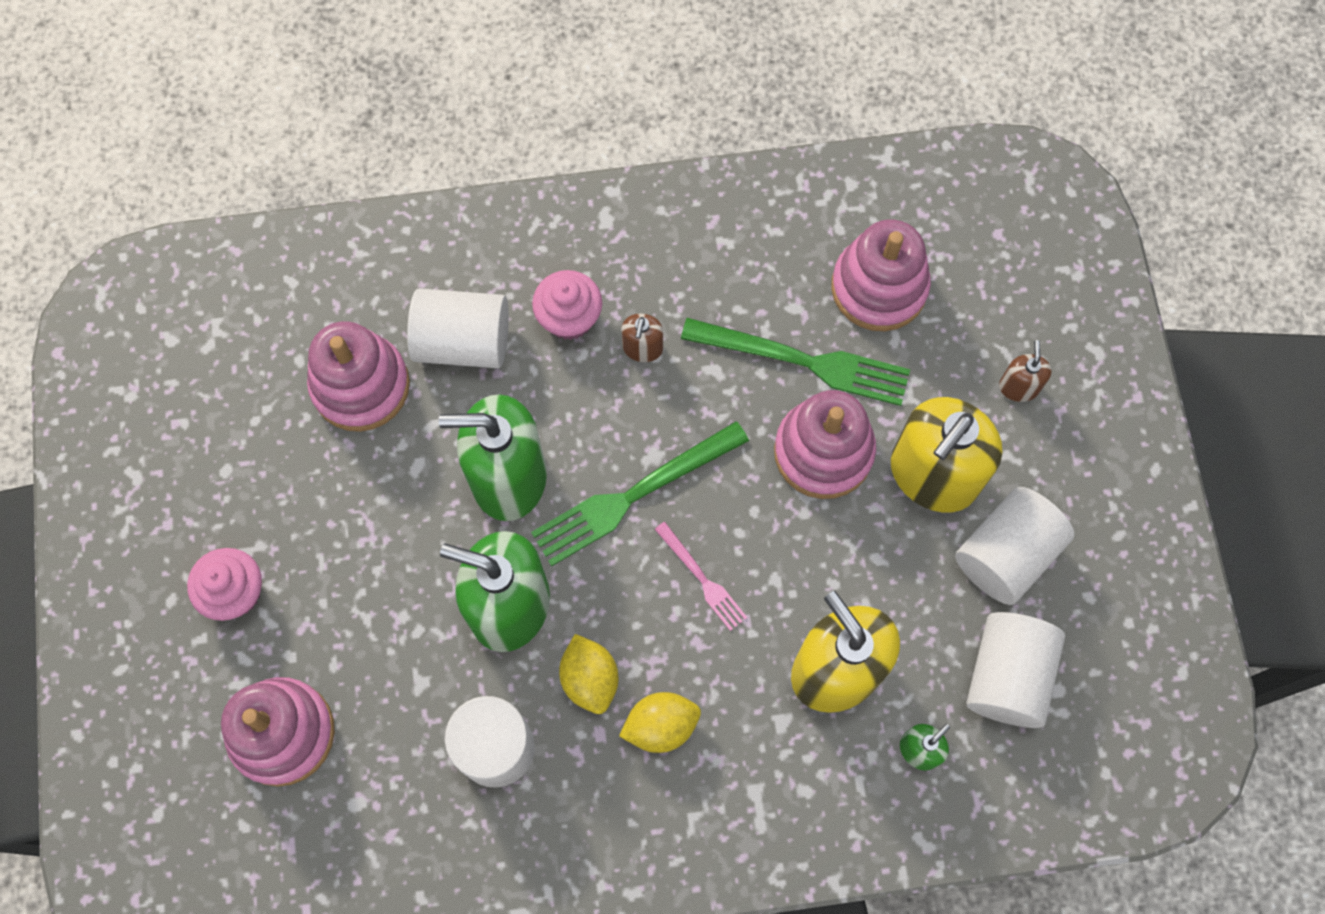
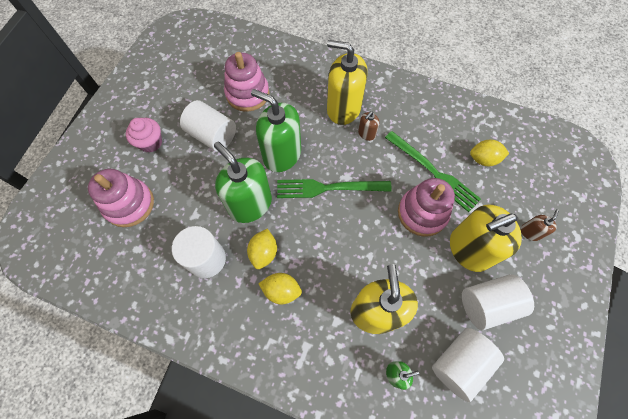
camera: 30 degrees right, 5 degrees down
(463, 341) = (296, 97): white cylinder -> white cylinder (212, 135)
(569, 318) = (343, 109): pink cupcake -> yellow soap dispenser
(701, 578) = (337, 237): pink fork -> none
(879, 287) = (483, 159): pink stacking toy -> yellow lemon

